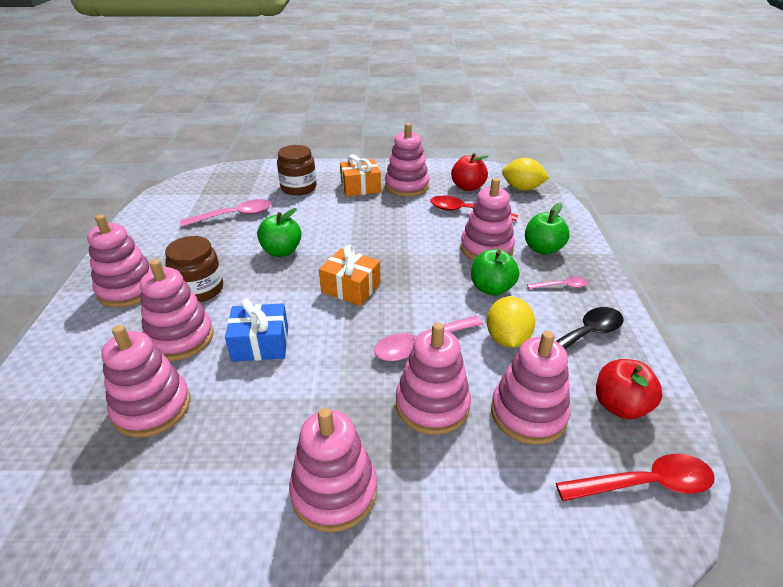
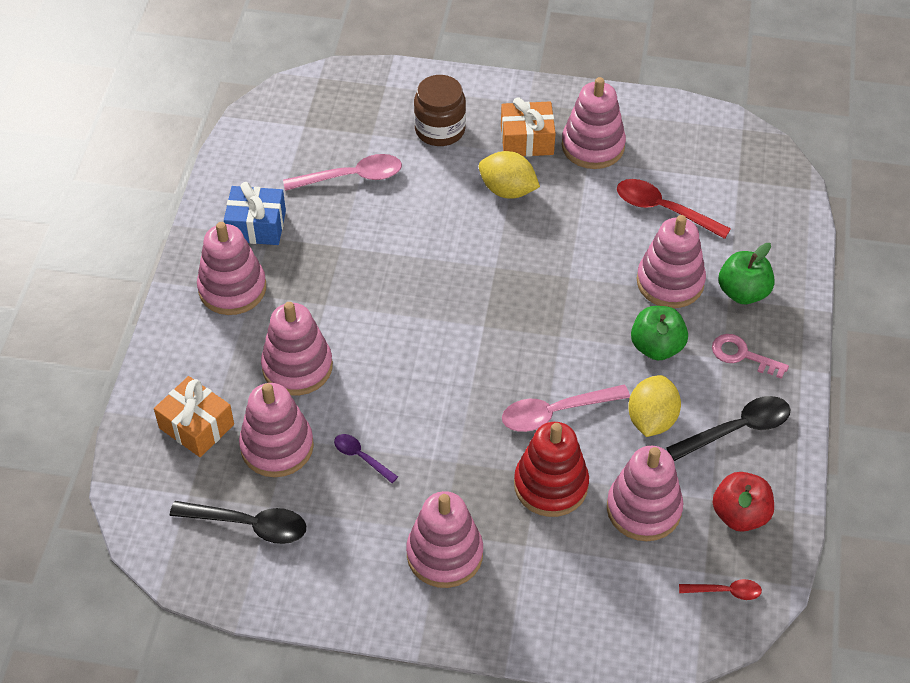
camera: 10 degrees right, 15 degrees up
(108, 493) = (249, 525): none -> black spoon
(200, 289) = (314, 300): brown jar -> none
(239, 405) = (361, 457): none -> purple spoon
(260, 344) = (383, 387): blue gift -> blue gift (256, 226)
(281, 251) = (411, 251): green apple -> none
(351, 288) = (489, 322): orange gift -> orange gift (196, 426)
(432, 405) = (551, 485): pink stacking toy -> red stacking toy
(468, 187) = (680, 159): red apple -> none
(522, 188) = (758, 172): yellow lemon -> yellow lemon (507, 190)
(561, 286) = (742, 355): pink spoon -> pink key
(644, 484) = (725, 591): red spoon -> red spoon, size x0.57

